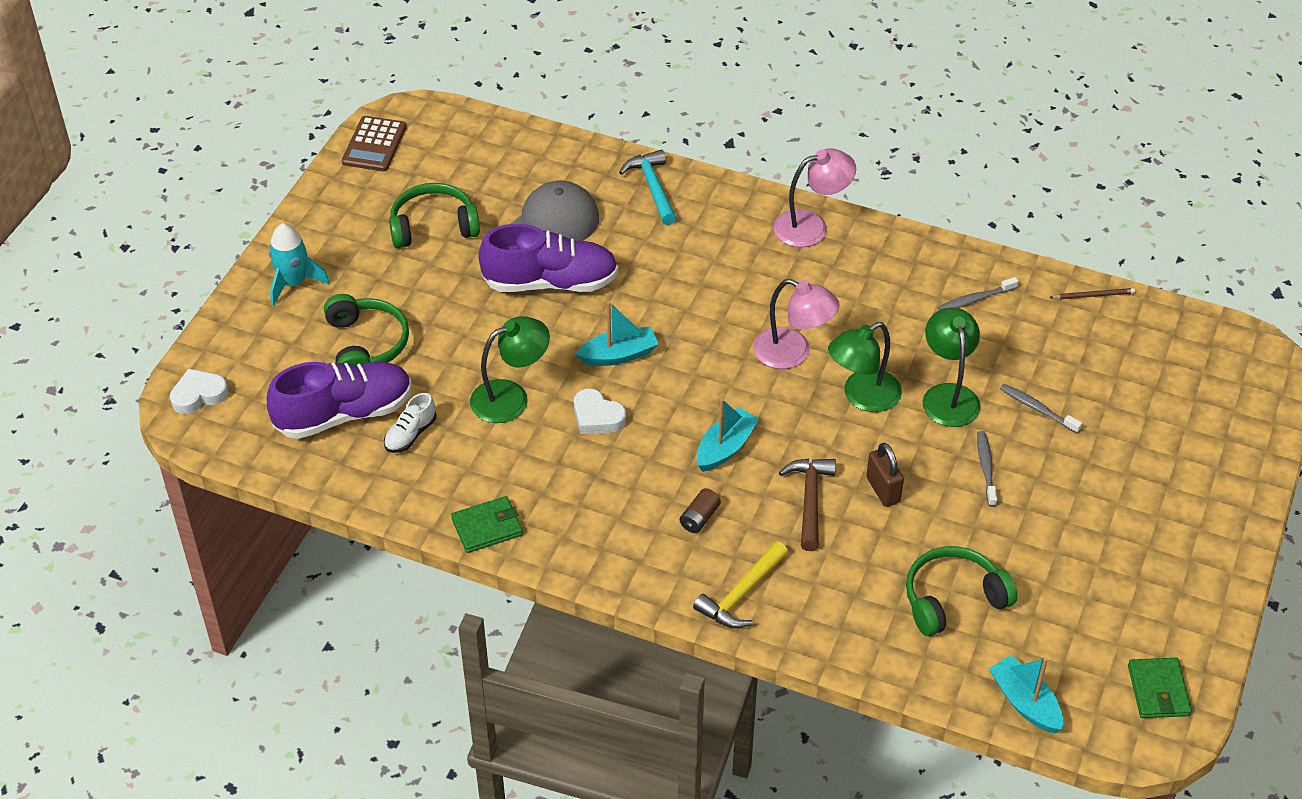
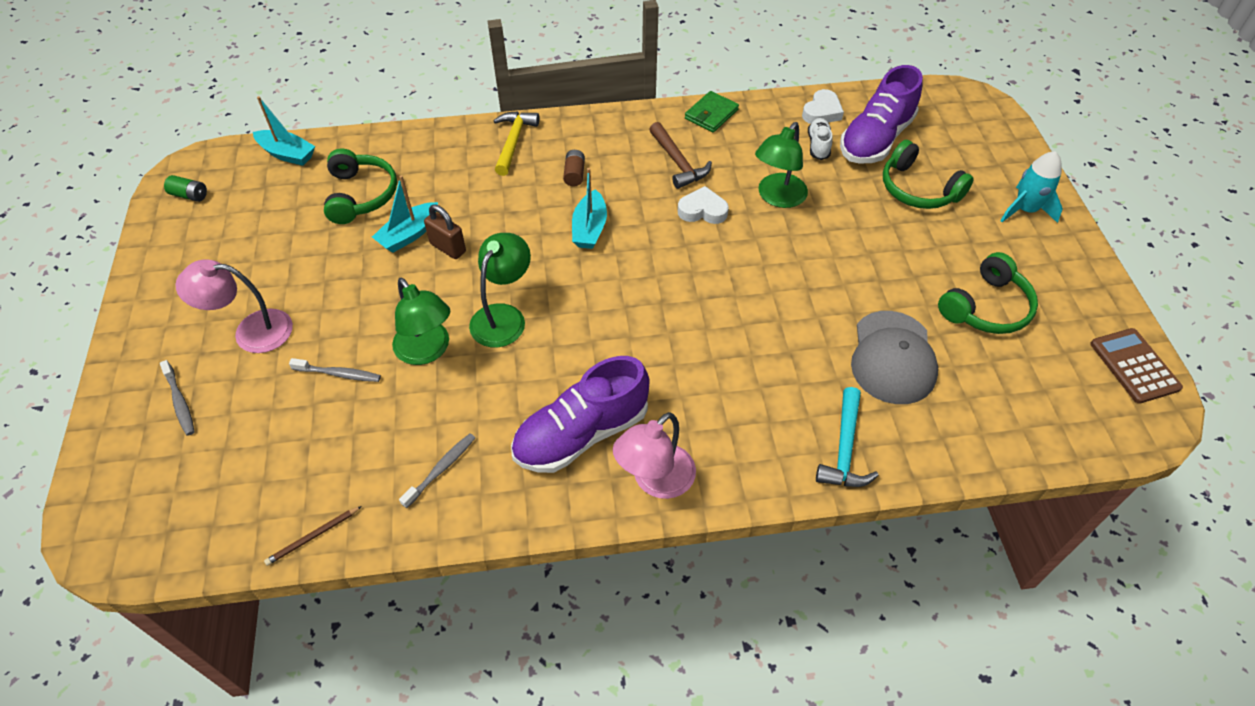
camera: 150 degrees right, 5 degrees up
(199, 395) = (980, 112): white heart -> white heart (822, 112)
(550, 282) = (839, 301): purple shoe -> purple shoe (581, 434)
(619, 355) = (727, 264): turquoise boat -> turquoise boat (409, 234)
(652, 187) = (844, 449): turquoise hammer -> turquoise hammer turned 60 degrees clockwise
(793, 353) = (586, 330): pink lamp -> pink lamp (251, 331)
(809, 500) = (501, 218): brown hammer -> brown hammer (678, 163)
(952, 599) = (361, 195): green headphones -> green headphones turned 45 degrees counterclockwise
(986, 468) = (369, 299): grey toothbrush -> grey toothbrush (180, 402)
(1158, 690) = (189, 195): green wallet -> green battery

